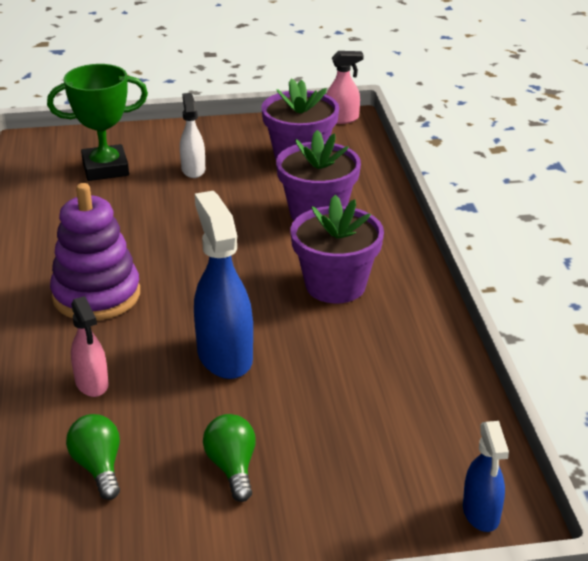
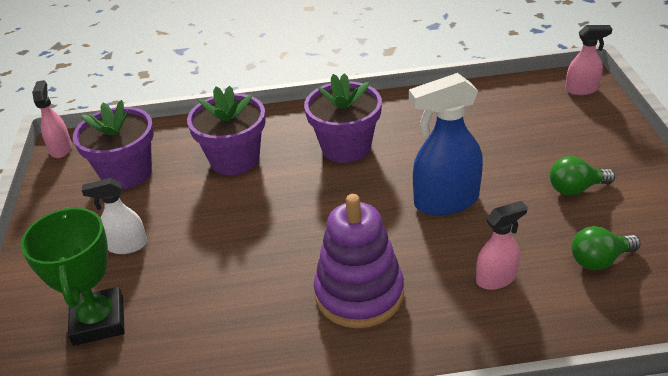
camera: 85 degrees left, 5 degrees up
(481, 513) = (582, 89): blue spray bottle -> pink spray bottle

